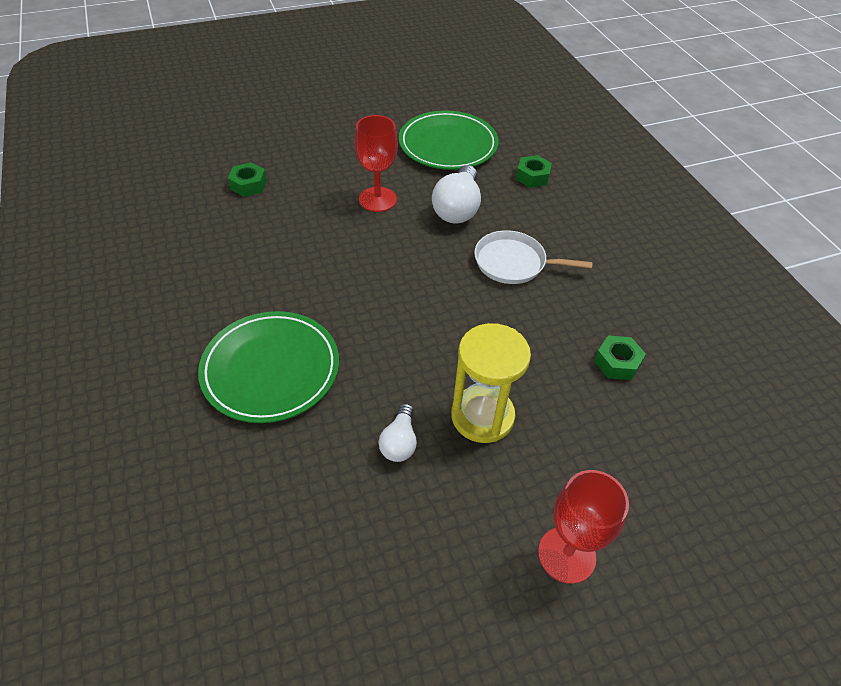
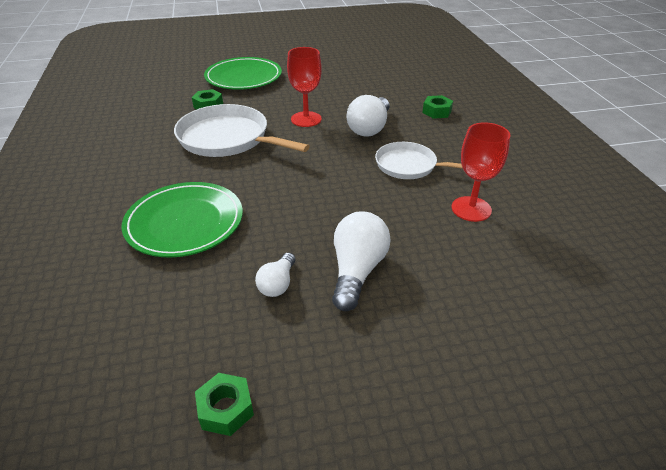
camera: 10 degrees right, 10 degrees down
(288, 237) = (227, 138): none -> white pan
(448, 145) = (371, 89): green plate -> green plate (243, 77)
(482, 416) = (357, 271): yellow hourglass -> white light bulb
(566, 554) = (414, 391): red goblet -> red goblet (471, 209)
(617, 363) = (489, 242): green nut -> green nut (226, 409)

